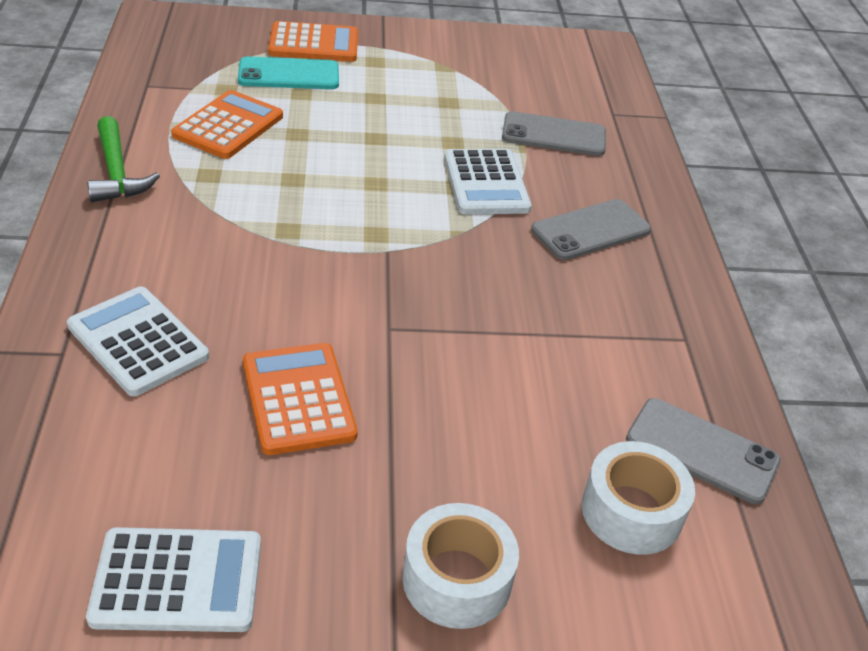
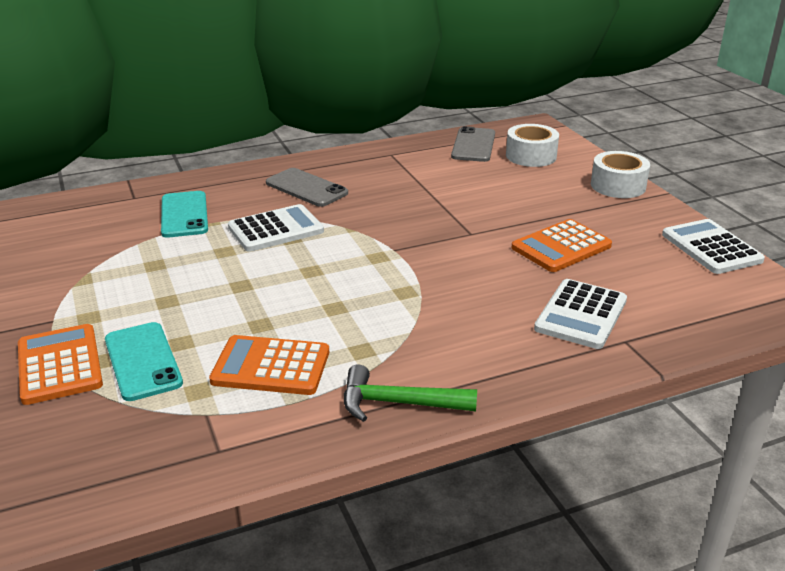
camera: 105 degrees left, 10 degrees down
(116, 172) = (398, 403): green hammer -> green hammer turned 135 degrees counterclockwise
(553, 135) = (184, 215): grey phone -> turquoise phone

